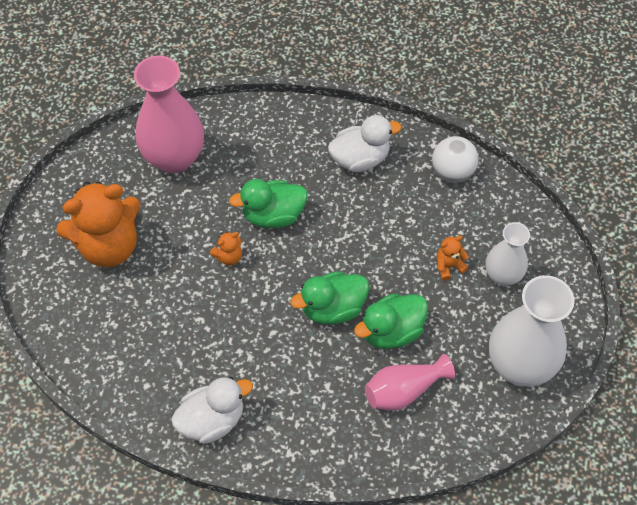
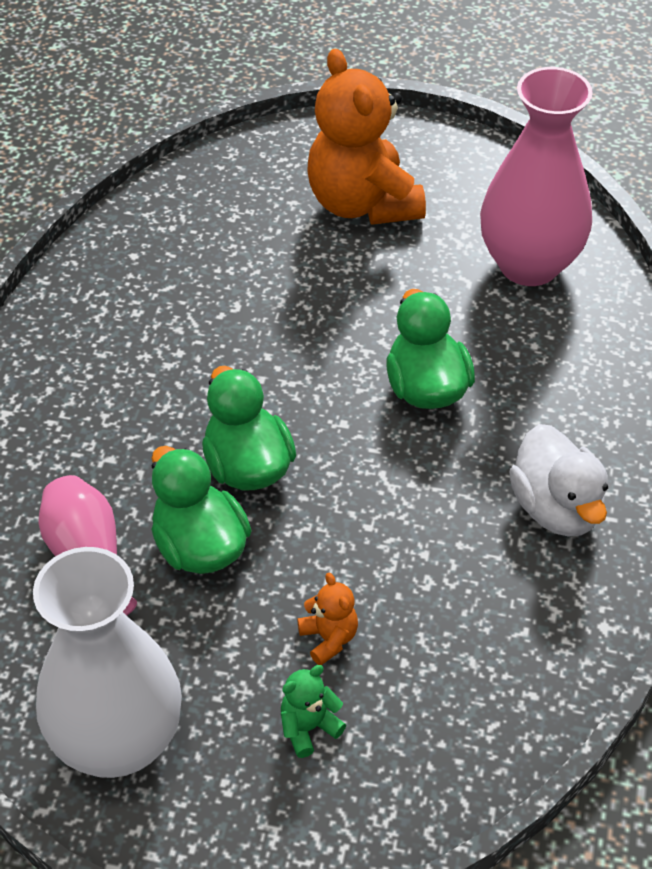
camera: 90 degrees right, 10 degrees down
(212, 420) = (71, 326): white duck -> none
(229, 257) = (345, 335): orange teddy bear -> none
(452, 172) = (542, 655): white ball -> none
(502, 275) = (308, 727): white vase -> green teddy bear

